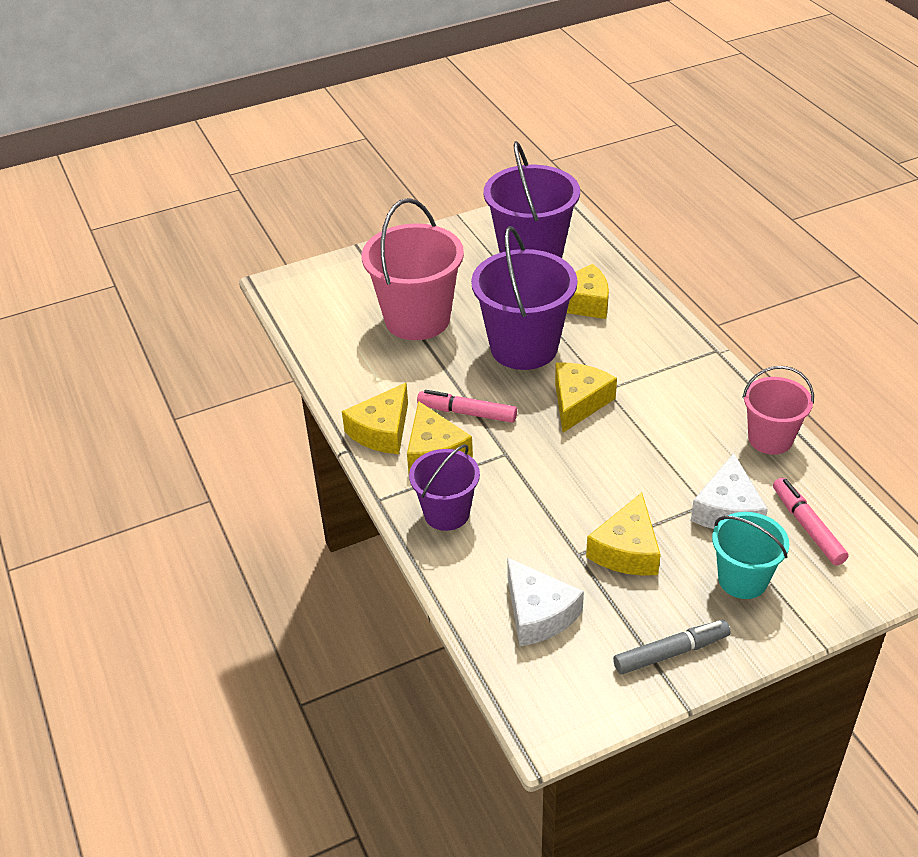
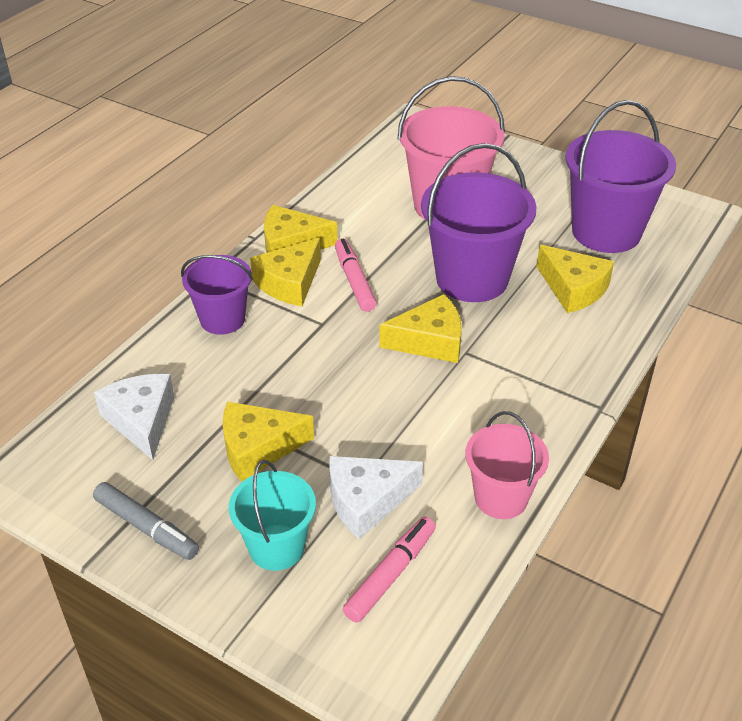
camera: 55 degrees right, 0 degrees up
(538, 614) = (141, 420): white cheese -> white cheese turned 135 degrees clockwise

